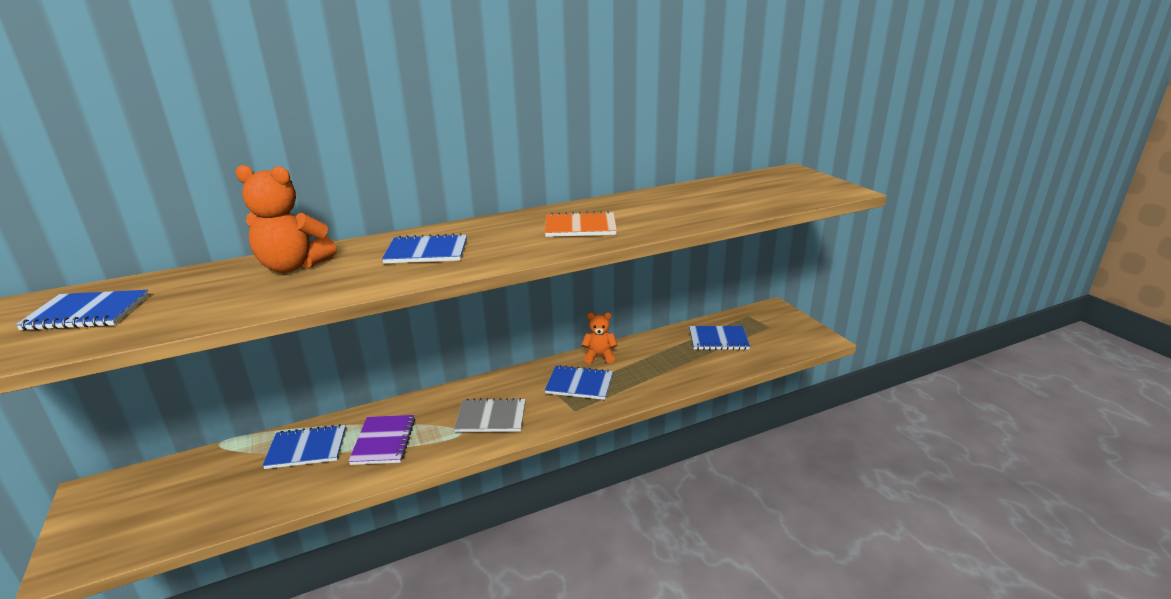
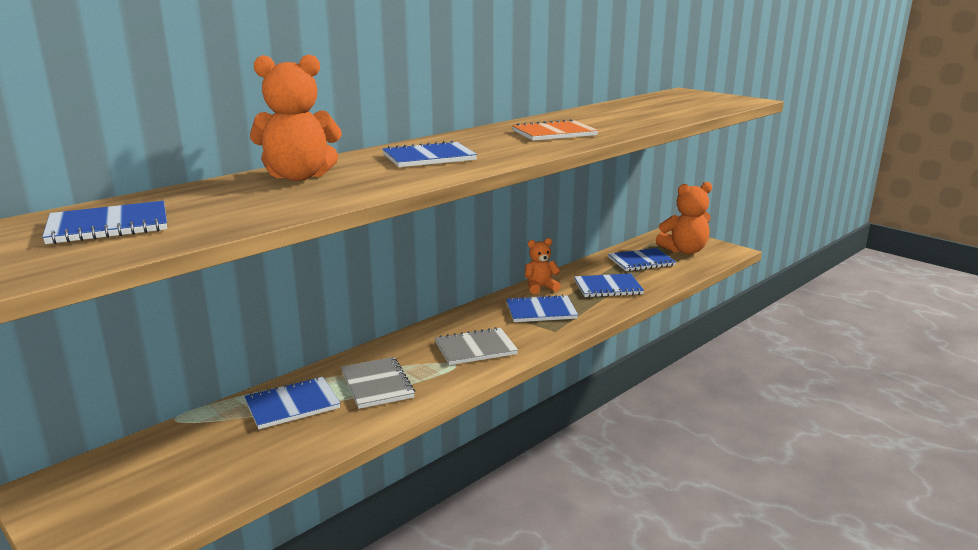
camera: 20 degrees left, 5 degrees down
(384, 441) = (377, 384): purple notebook -> grey notebook
(662, 367) = (608, 287): none -> blue notebook
(772, 332) = (684, 250): none -> orange teddy bear

